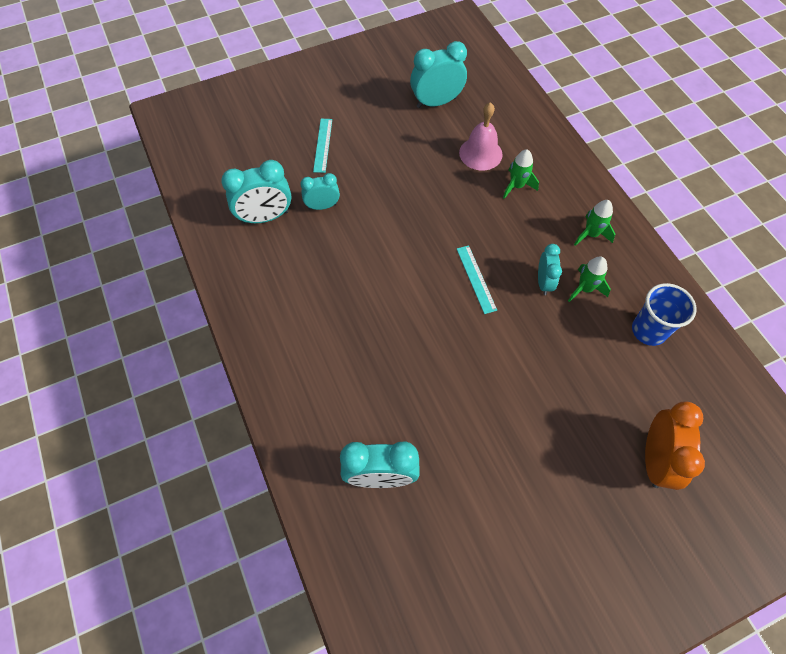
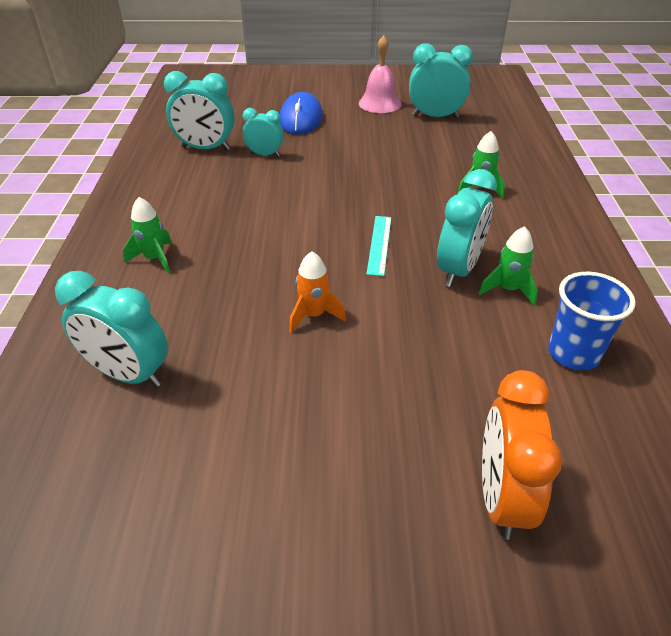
camera: 25 degrees right, 20 degrees down
(322, 145) = (301, 118): turquoise ruler -> blue mouse
(471, 368) = (313, 315): none -> orange rocket
(480, 153) = (456, 158): pink bell -> pink bell (380, 103)
(544, 282) = (458, 269): turquoise clock -> turquoise clock, size x1.63
(591, 234) = (546, 247): green rocket -> green rocket (155, 259)
(655, 459) = (501, 497): orange clock -> orange clock turned 150 degrees clockwise

